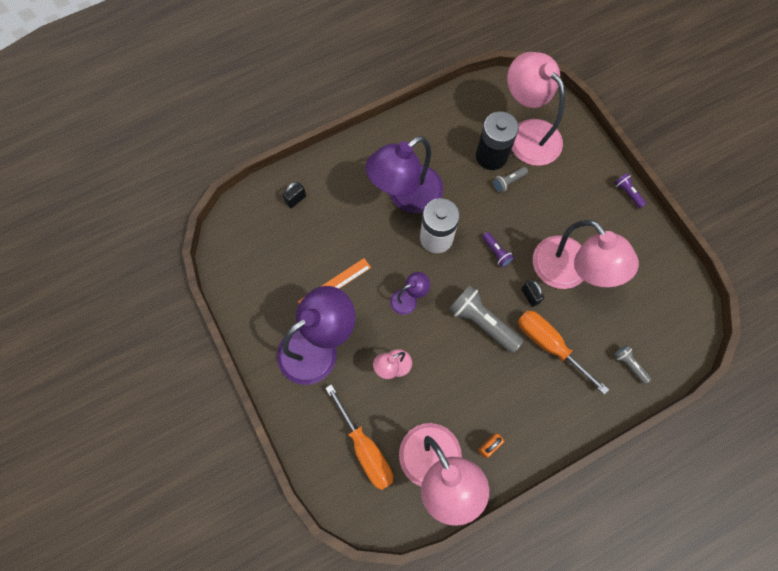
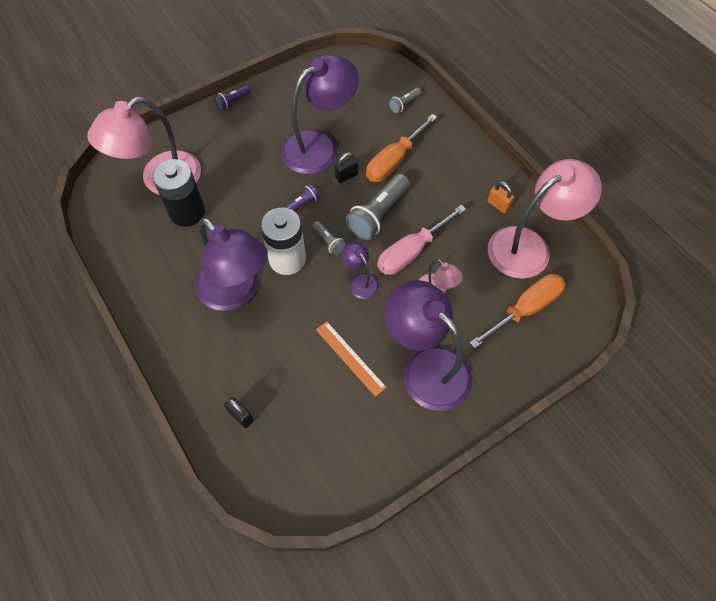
camera: 95 degrees left, 10 degrees down
(438, 349) = (412, 251): none -> pink screwdriver
(508, 182) = (219, 196): grey flashlight -> grey flashlight (329, 242)
(568, 272) = (319, 146): pink lamp -> purple lamp

